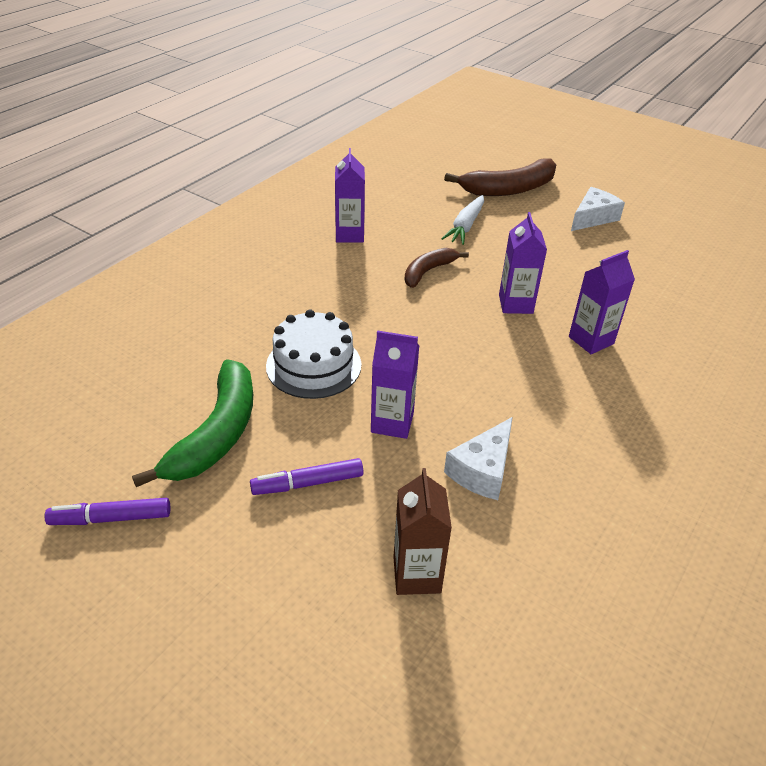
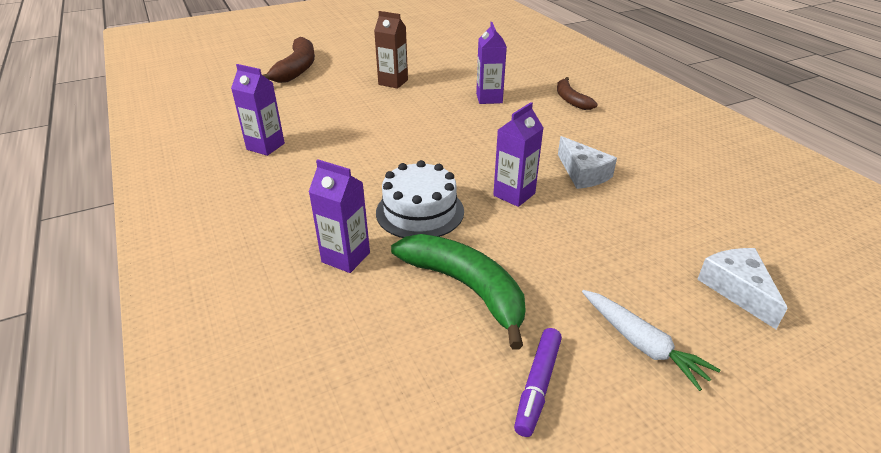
camera: 60 degrees left, 5 degrees down
(308, 483) = (555, 252): purple marker -> none
(417, 574) = (665, 228): brown carton -> brown carton (393, 82)
(428, 271) = (356, 128): brown banana -> brown banana (571, 100)
(465, 226) = (320, 98): white carrot -> white carrot (642, 344)
(515, 304) = (429, 109): purple carton -> purple carton (346, 257)
(593, 218) = (367, 56): white cheese -> white cheese (737, 289)

